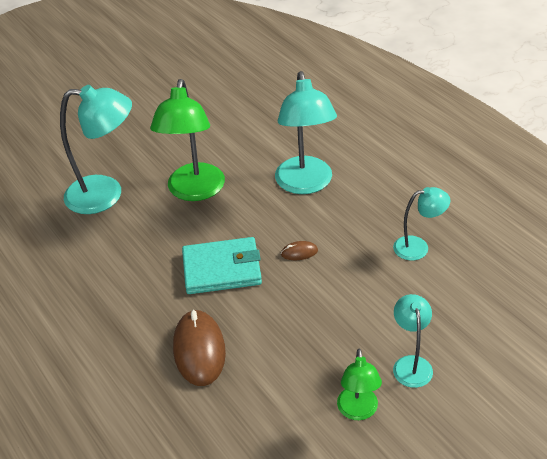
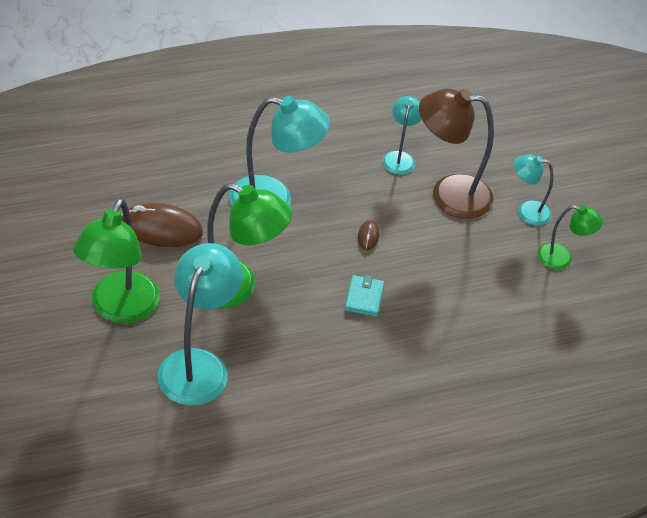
camera: 80 degrees left, 5 degrees up
(144, 141) = (120, 309): none -> green lamp
(199, 350) = (460, 341): brown mouse -> brown mouse (161, 229)
(222, 269) = (364, 297): turquoise wallet -> turquoise wallet, size x0.56
(392, 295) = (448, 195): none -> brown lamp

